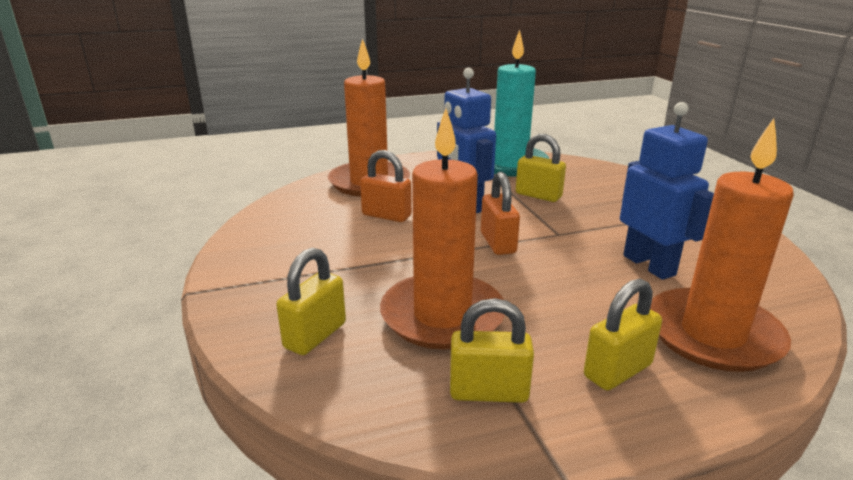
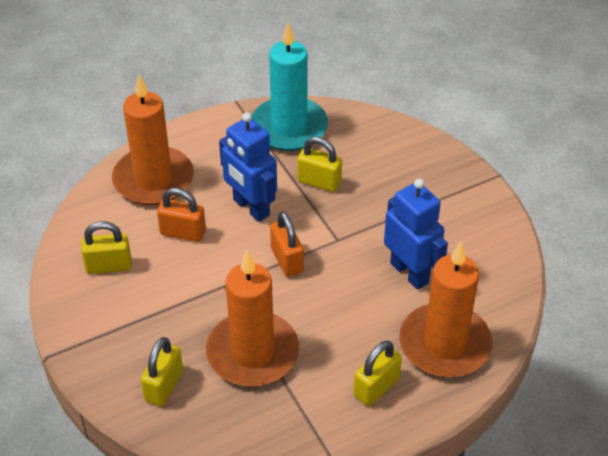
camera: 10 degrees left, 20 degrees up
(488, 392) = (292, 418): yellow padlock -> yellow padlock (109, 266)

